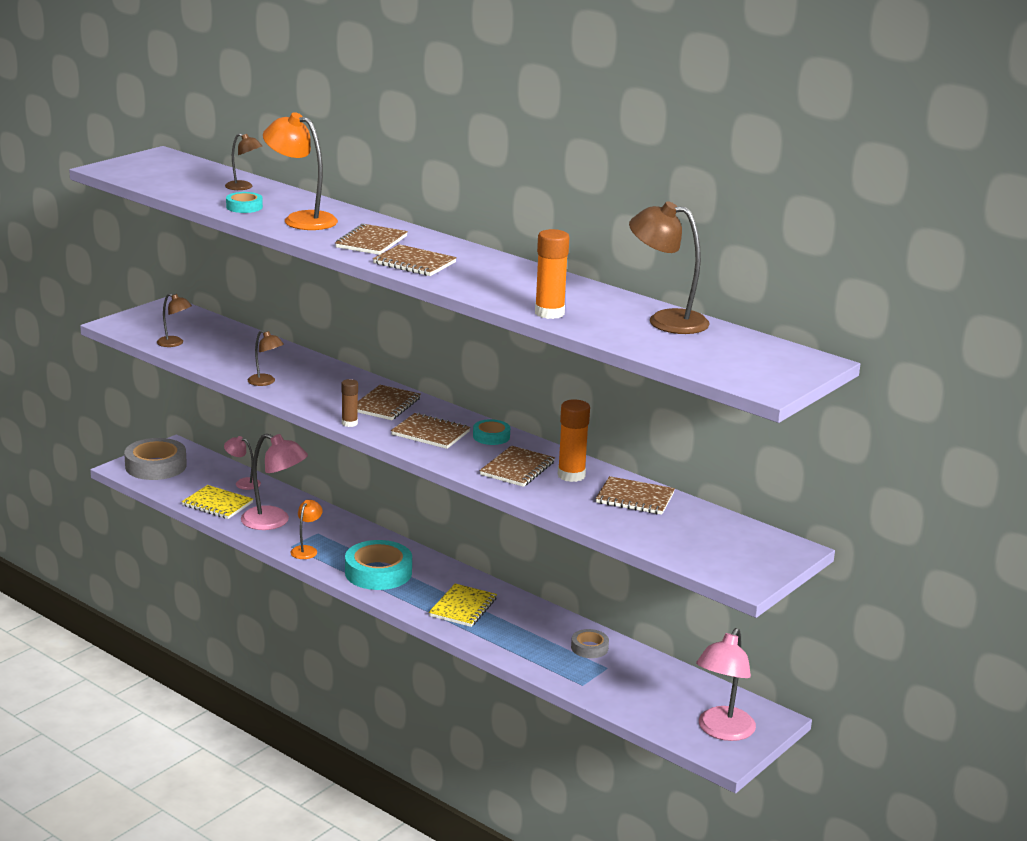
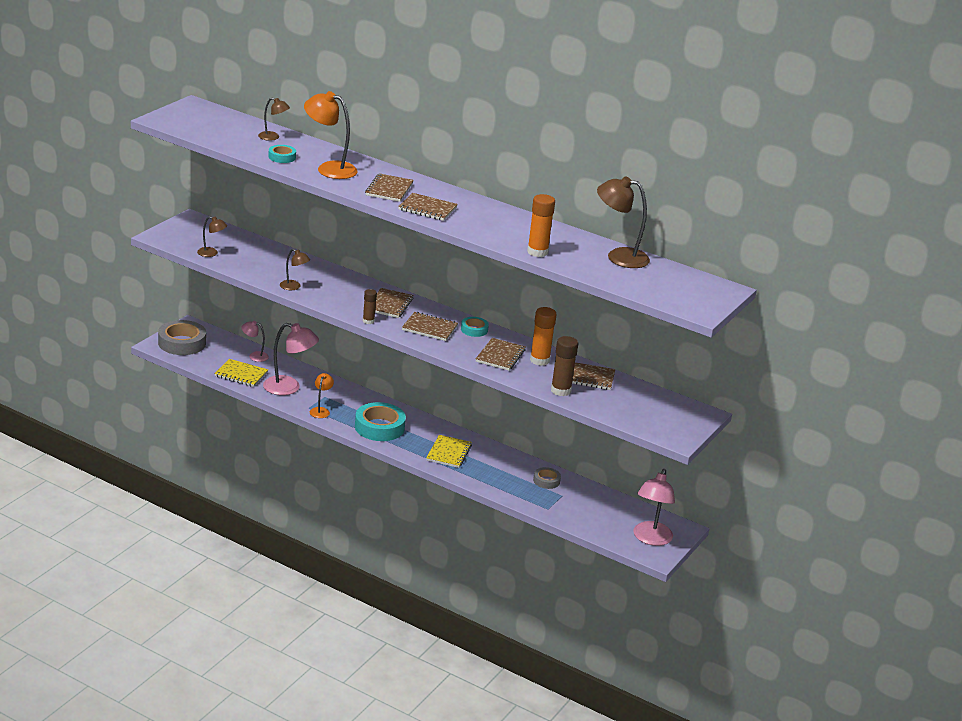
camera: 10 degrees left, 5 degrees up
(590, 514) = (560, 390): none -> brown glue stick

